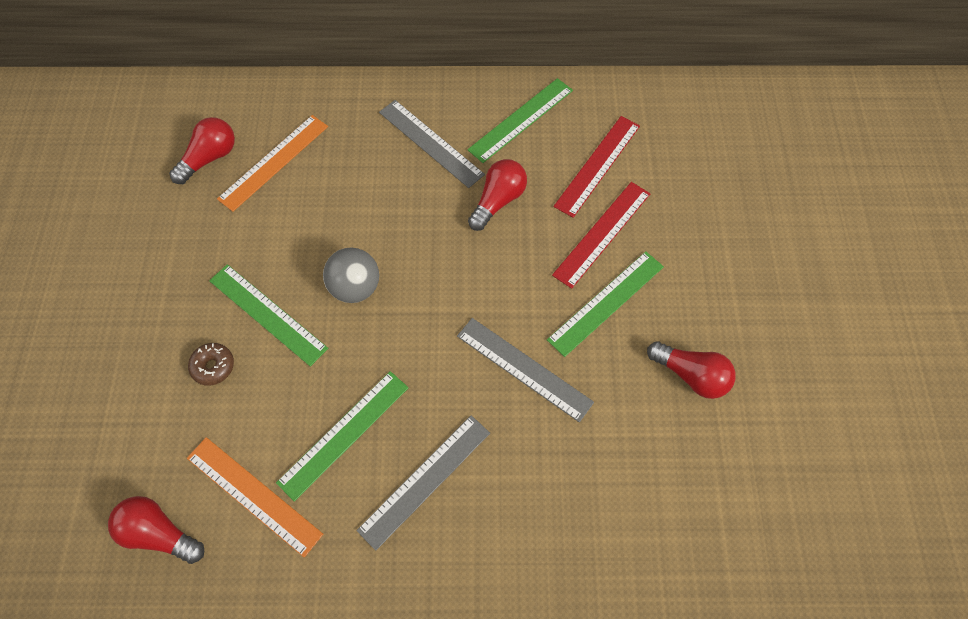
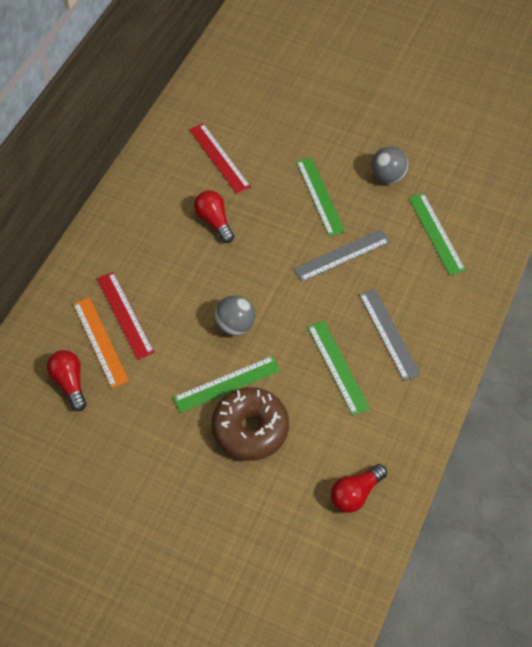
camera: 65 degrees left, 5 degrees down
(213, 366) = (250, 429): brown donut -> brown donut, size x2.33
(254, 495) = (355, 430): orange ruler -> none
(430, 143) = (144, 241): grey ruler -> none
(521, 119) = (157, 183): green ruler -> green ruler (436, 233)
(602, 233) = (271, 177): red ruler -> red ruler (124, 315)
(691, 375) = (387, 176): red light bulb -> grey ball

